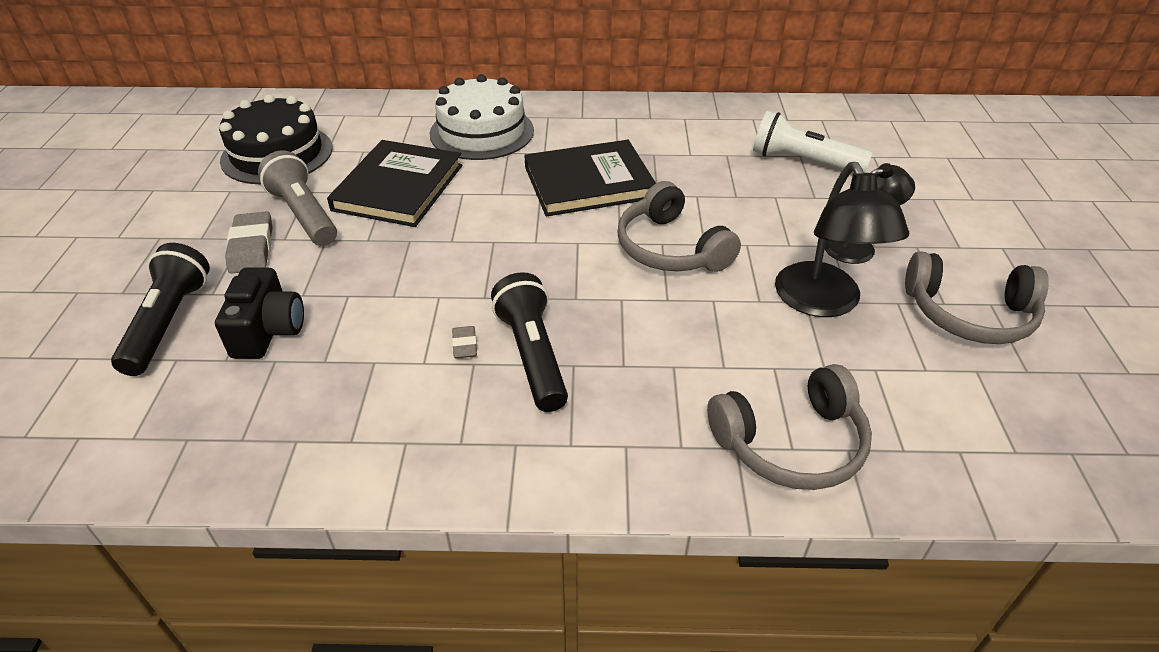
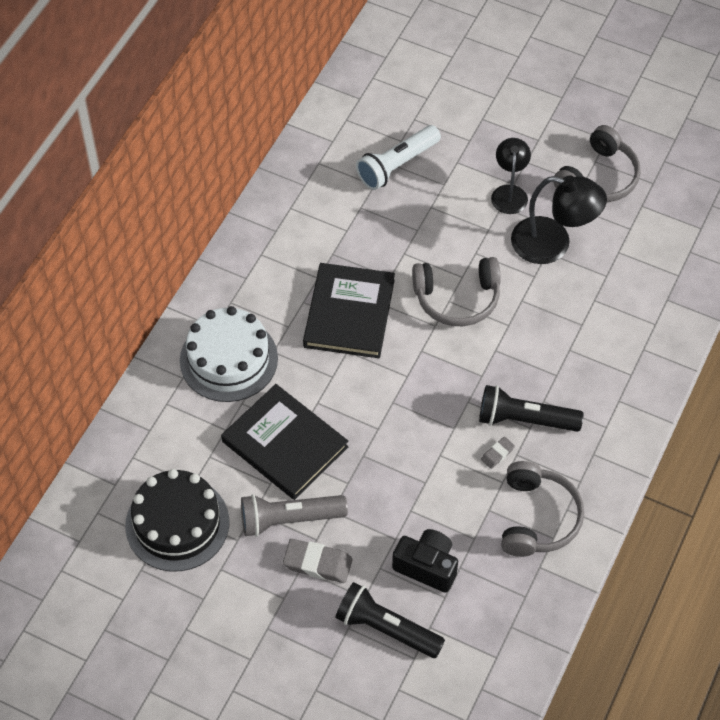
camera: 65 degrees left, 15 degrees up
(464, 345) = (497, 454): grey eraser -> grey eraser turned 60 degrees counterclockwise
(791, 443) = (652, 322): grey headphones -> grey headphones (537, 518)

